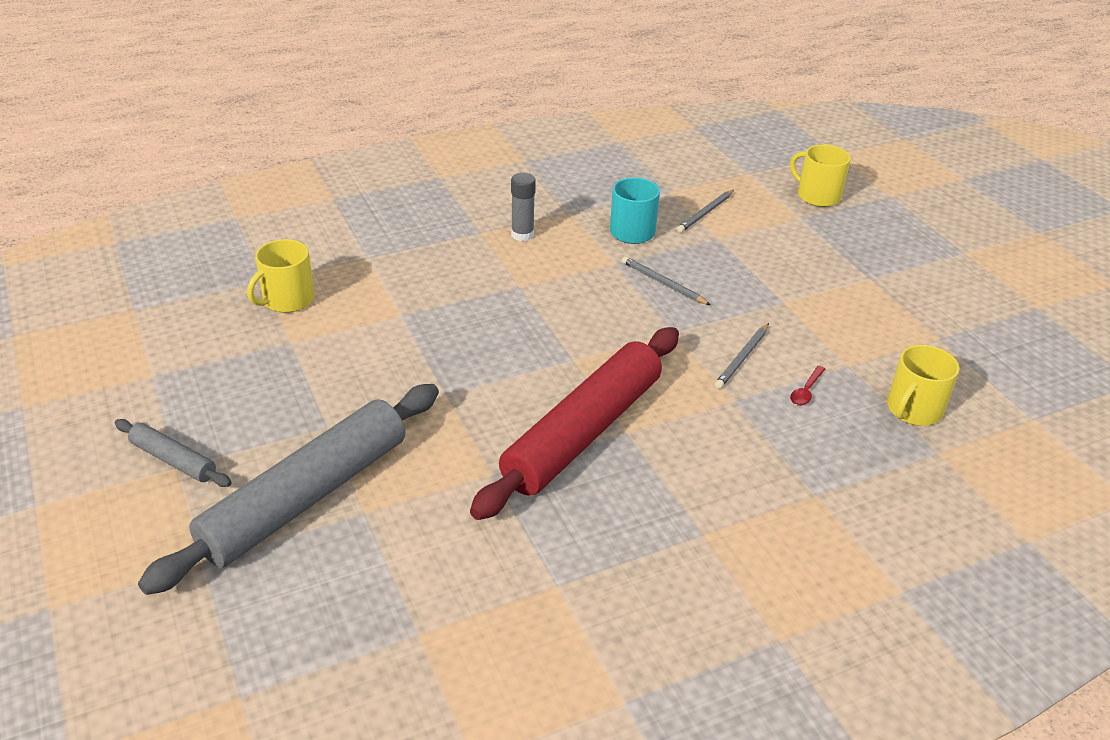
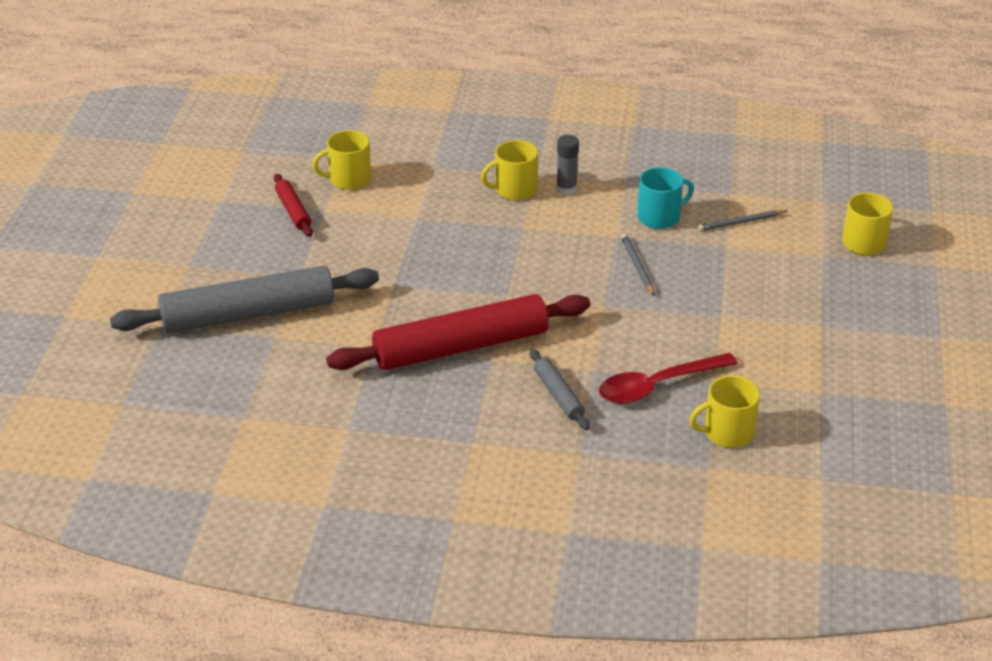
camera: 35 degrees right, 0 degrees up
(173, 460) = (191, 260): grey rolling pin -> grey rolling pin (558, 395)
(253, 356) = (293, 211): none -> red rolling pin
(473, 252) = (514, 189): none -> yellow mug
(742, 358) = (635, 344): grey pencil -> none
(806, 391) = (657, 386): red spoon -> red spoon, size x2.38

